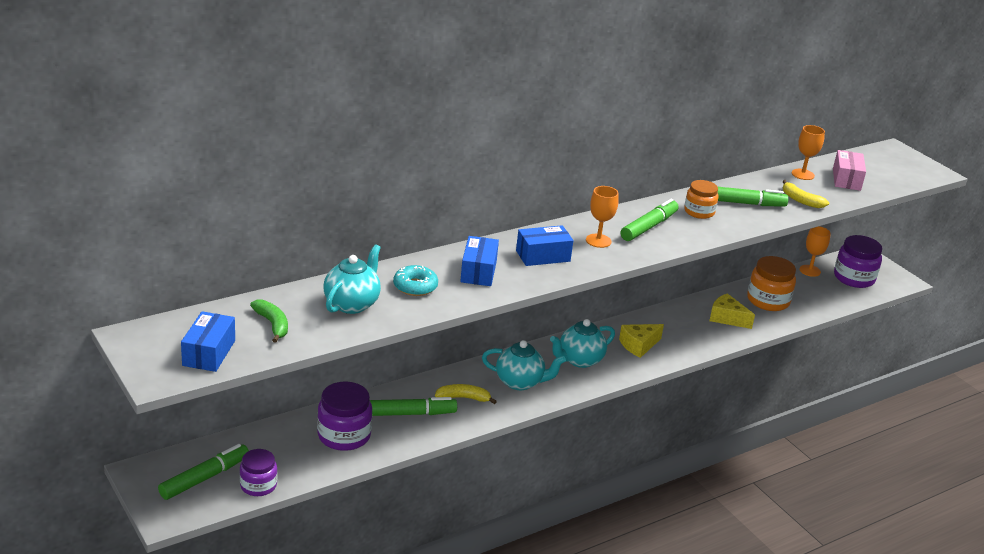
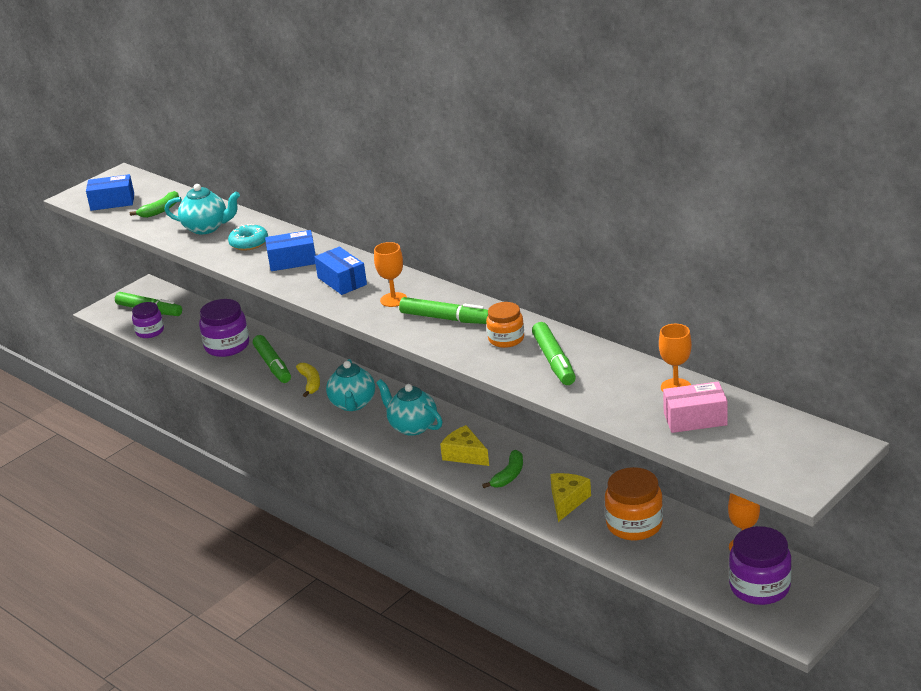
camera: 80 degrees right, 0 degrees up
(679, 333) = (509, 475): none -> green banana
(801, 200) = (598, 395): yellow banana -> none

